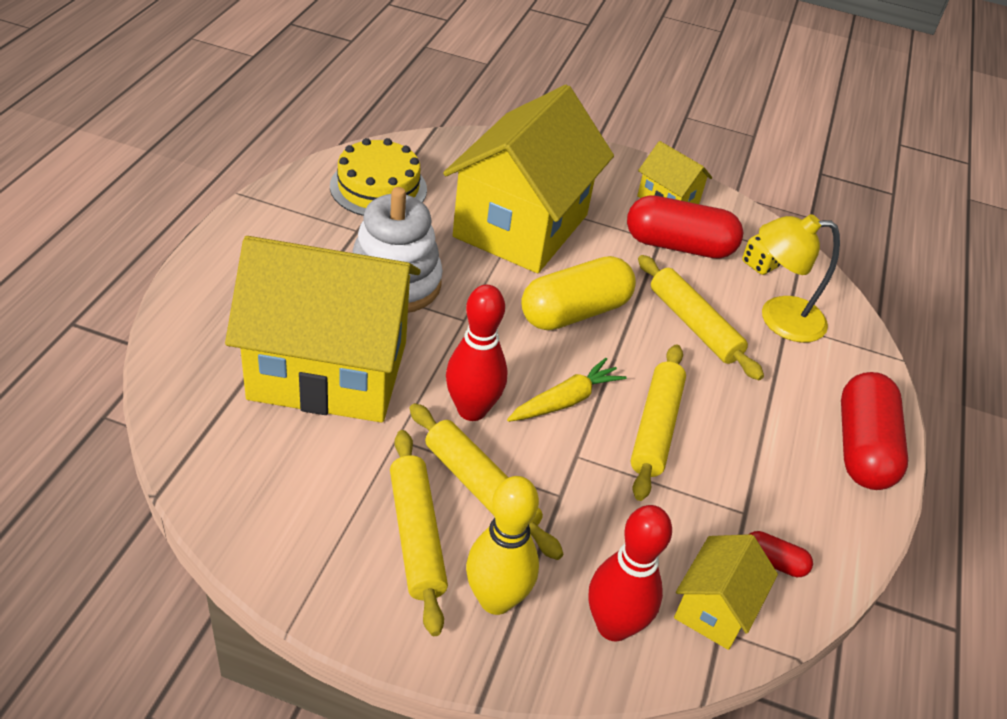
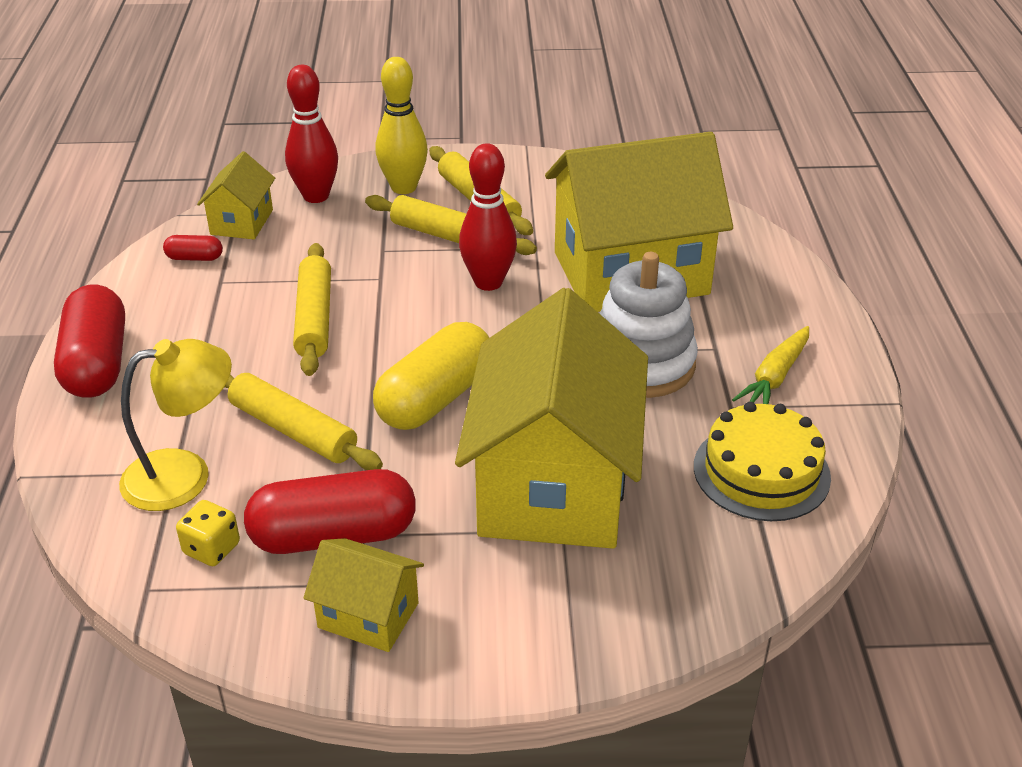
camera: 165 degrees right, 5 degrees down
(565, 400) = (408, 314): yellow carrot -> yellow carrot (774, 377)

